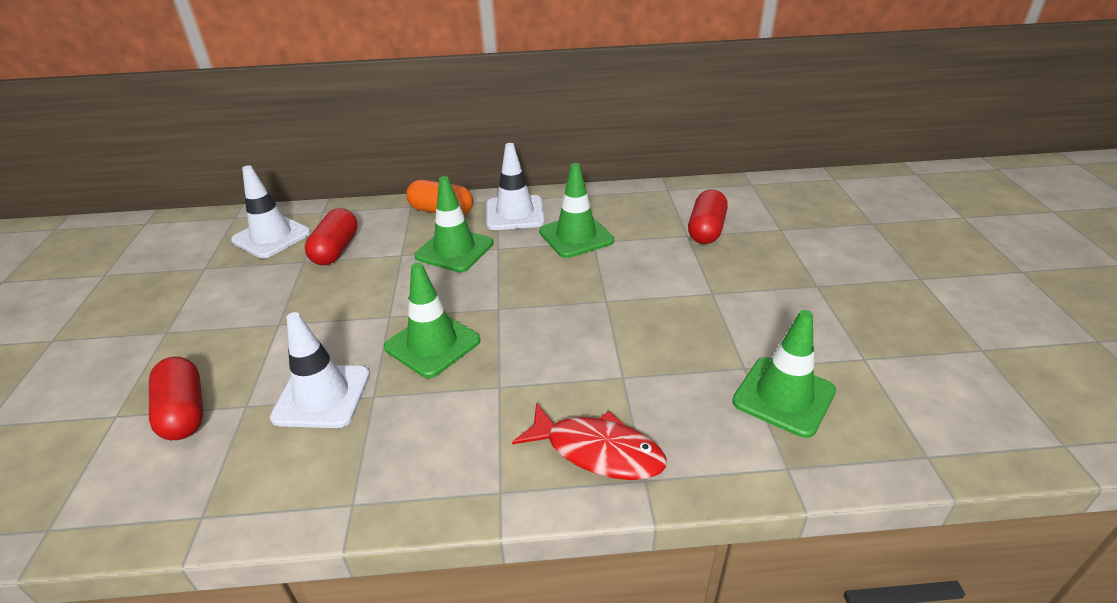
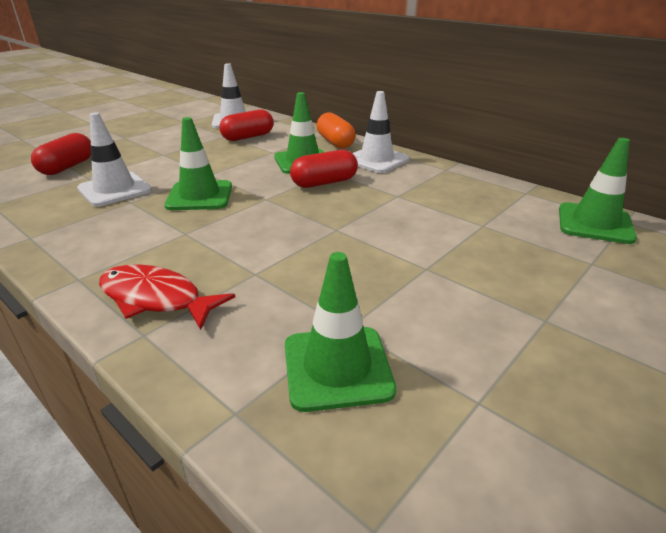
camera: 45 degrees right, 5 degrees down
(576, 236) = (391, 187): green traffic cone -> green traffic cone (595, 223)
(598, 451) = (156, 299): red fish -> red fish turned 135 degrees clockwise
(706, 230) = (508, 229): red capsule -> red capsule (324, 183)

